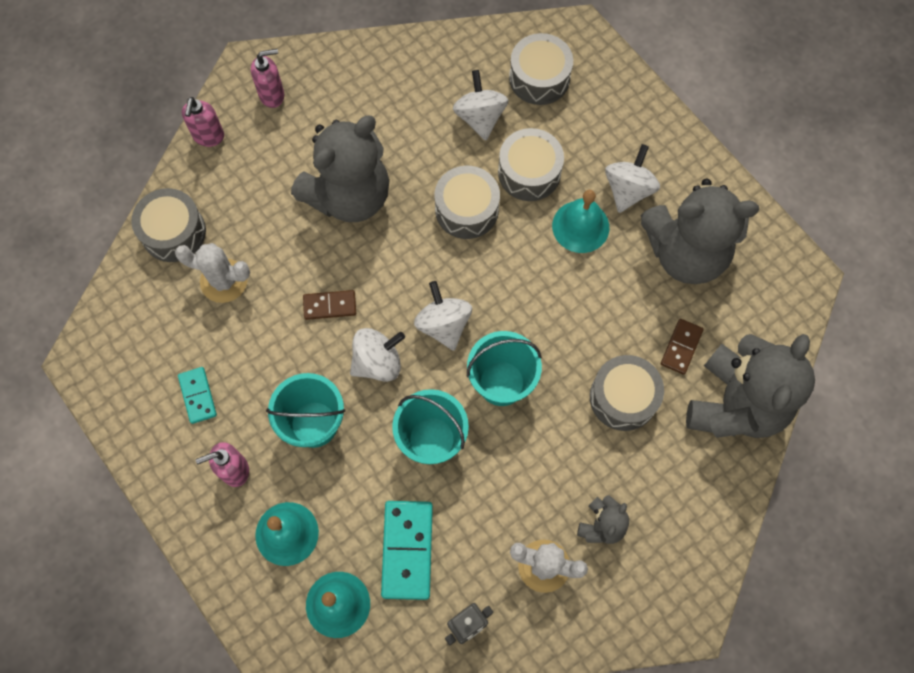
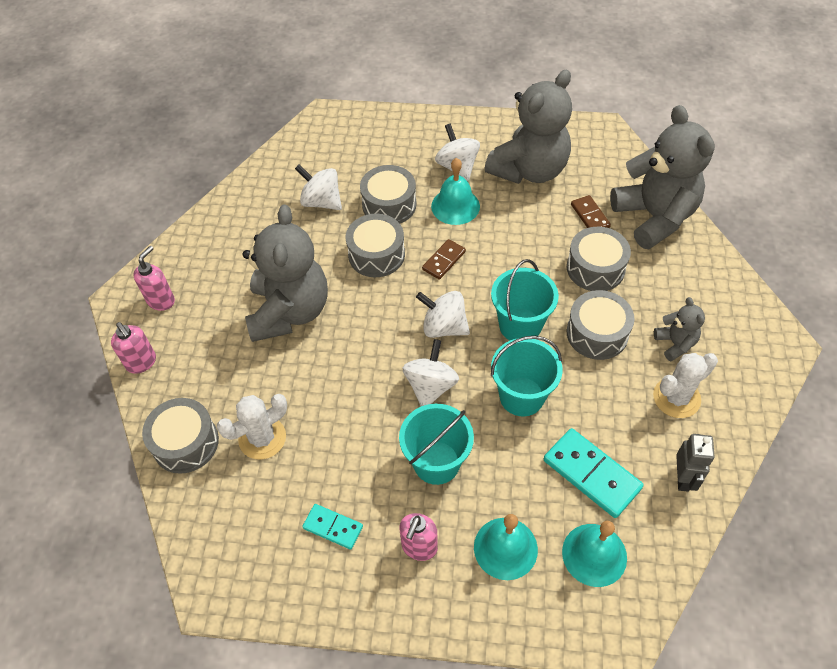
camera: 45 degrees left, 15 degrees down
(330, 306) = (357, 384): brown domino -> brown domino (444, 261)
(539, 78) = (332, 154): grey drum -> grey drum (597, 333)

